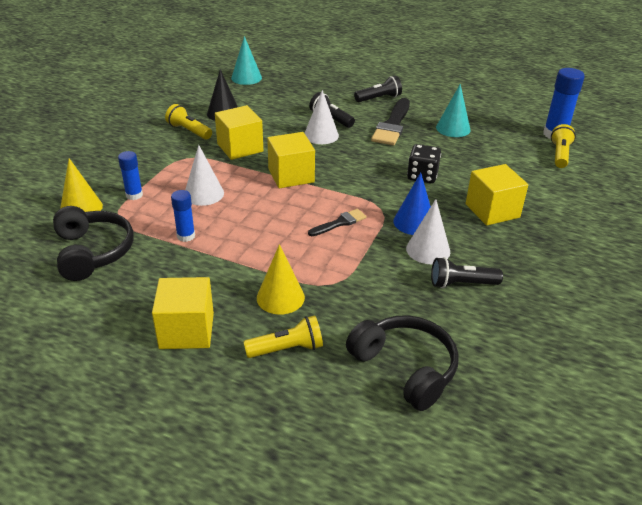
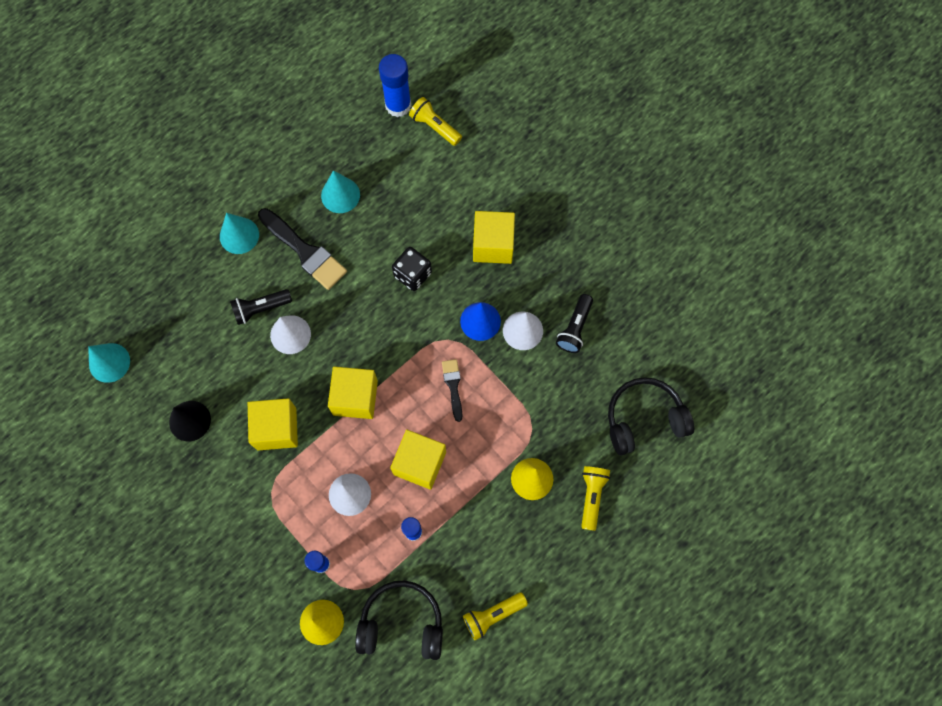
camera: 65 degrees left, 35 degrees up
(186, 330) = (541, 567): yellow cube -> yellow cube (419, 463)
(189, 131) = (214, 472): yellow flashlight -> yellow flashlight (493, 615)
(379, 98) = (239, 235): black flashlight -> turquoise cone

